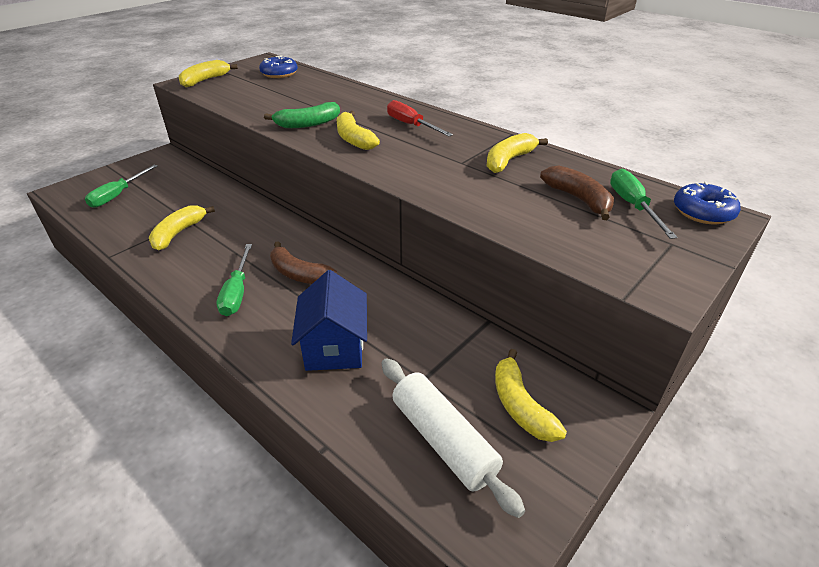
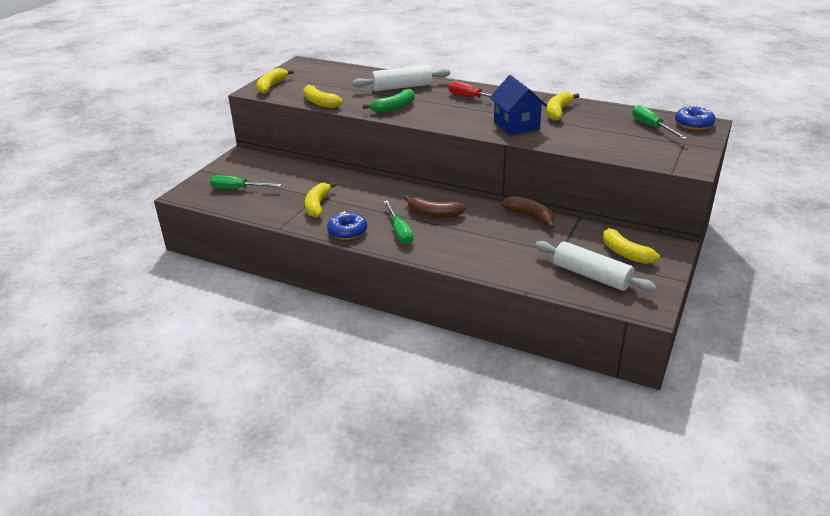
camera: 15 degrees left, 5 degrees down
(118, 195) = (238, 189): green screwdriver -> green screwdriver turned 90 degrees clockwise
(279, 74) = (328, 73): blue donut -> blue donut (347, 231)
(334, 347) = (492, 247): blue house -> blue house (516, 125)
(341, 100) = (402, 87): none -> white rolling pin
(354, 139) = (439, 113): yellow banana -> yellow banana (320, 102)
(578, 199) = (617, 128): brown banana -> brown banana (530, 216)

